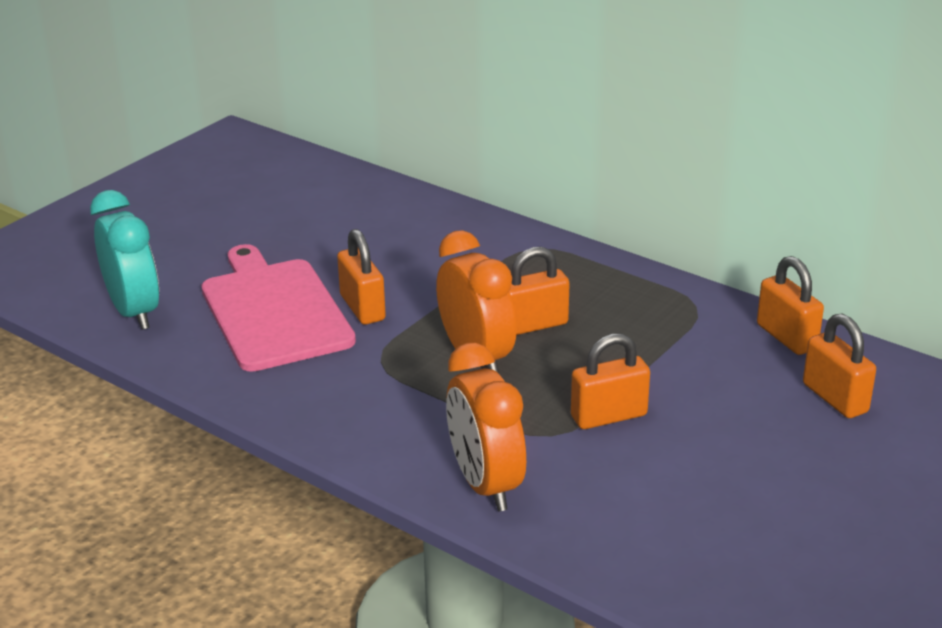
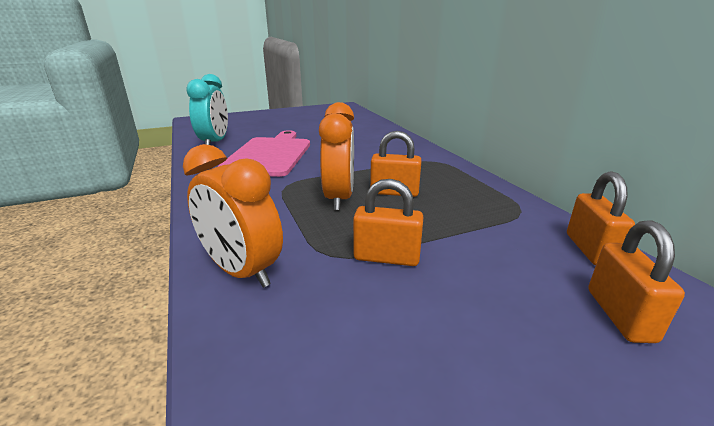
camera: 30 degrees right, 5 degrees down
(362, 308) = (311, 163): orange padlock -> none
(485, 485) = (242, 272): orange clock -> orange clock turned 60 degrees counterclockwise

